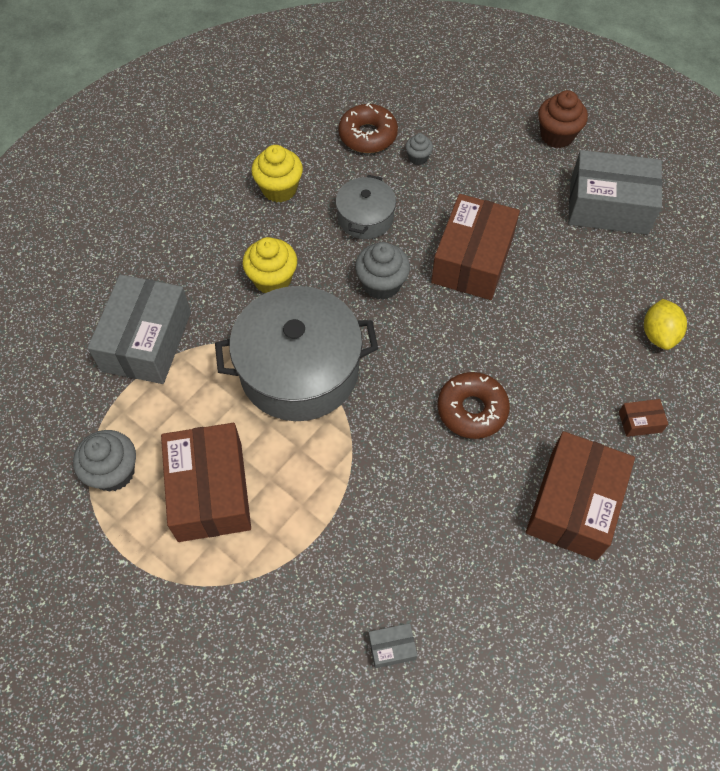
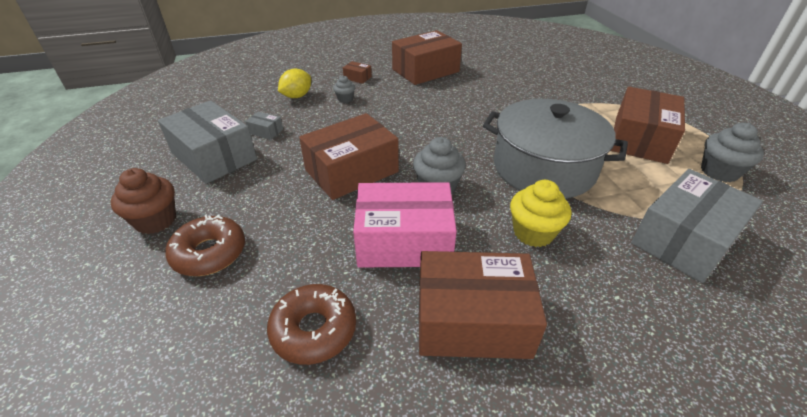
camera: 145 degrees left, 20 degrees down
(279, 189) = (472, 320): yellow cupcake -> brown box
(365, 218) = (404, 241): grey pot -> pink box
(392, 648) = (554, 68): grey box -> grey box (266, 131)
(418, 158) = (294, 270): grey cupcake -> grey cupcake (345, 99)
(472, 410) = (440, 110): brown donut -> brown donut (209, 253)

